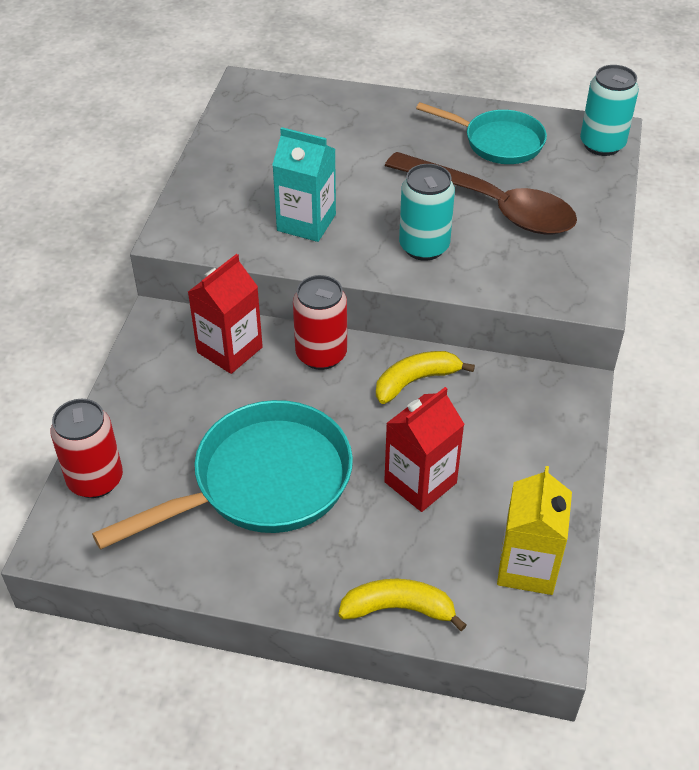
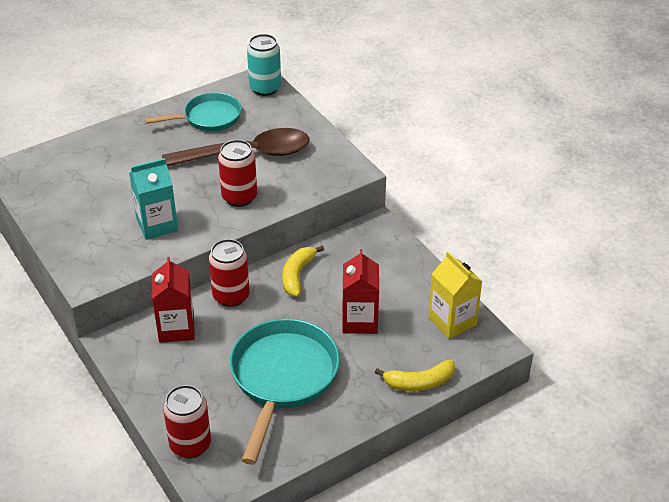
camera: 45 degrees left, 5 degrees down
(398, 608) = (419, 382): yellow banana -> yellow banana turned 150 degrees counterclockwise
(424, 247) = (239, 197): turquoise can -> red can

